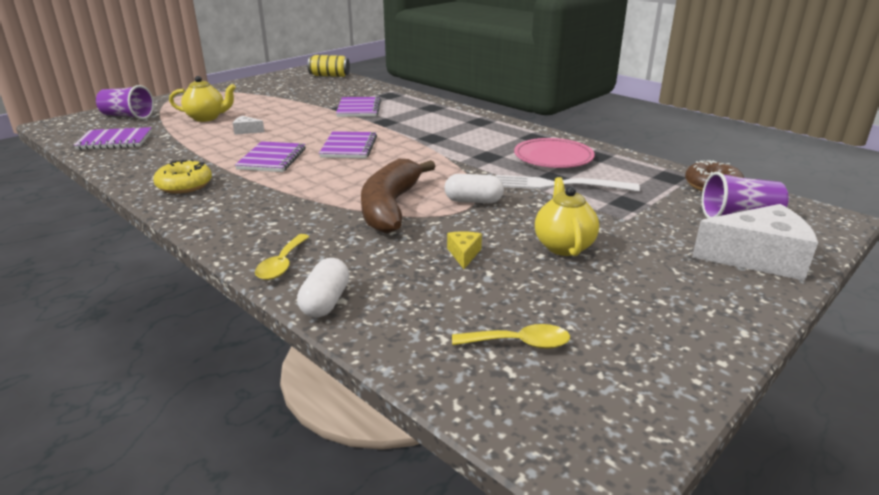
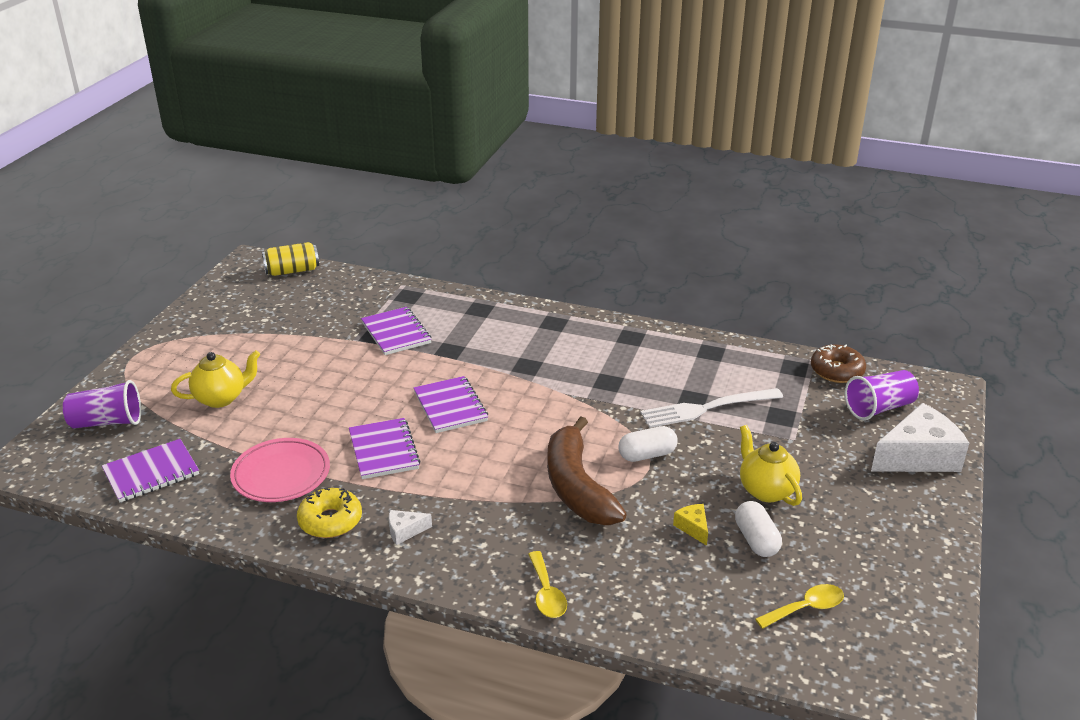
camera: 25 degrees left, 5 degrees up
(247, 131) = (300, 410): white cheese -> white cheese (405, 531)
(325, 302) = (626, 621): white capsule -> white capsule (756, 540)
(553, 158) = (673, 367): pink plate -> pink plate (281, 475)

